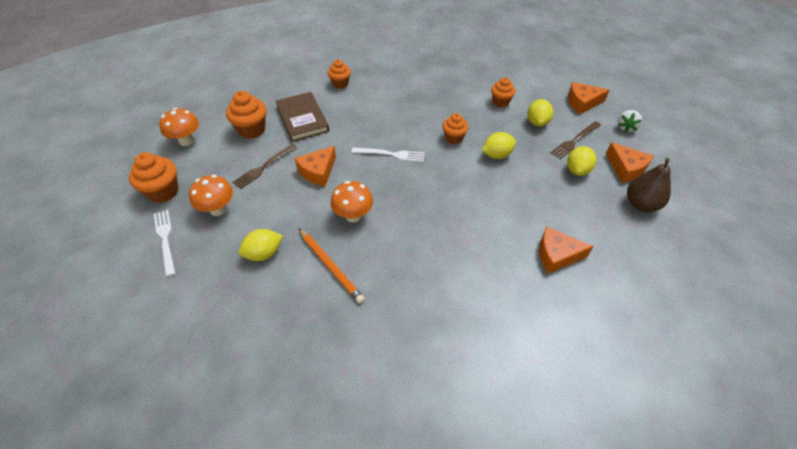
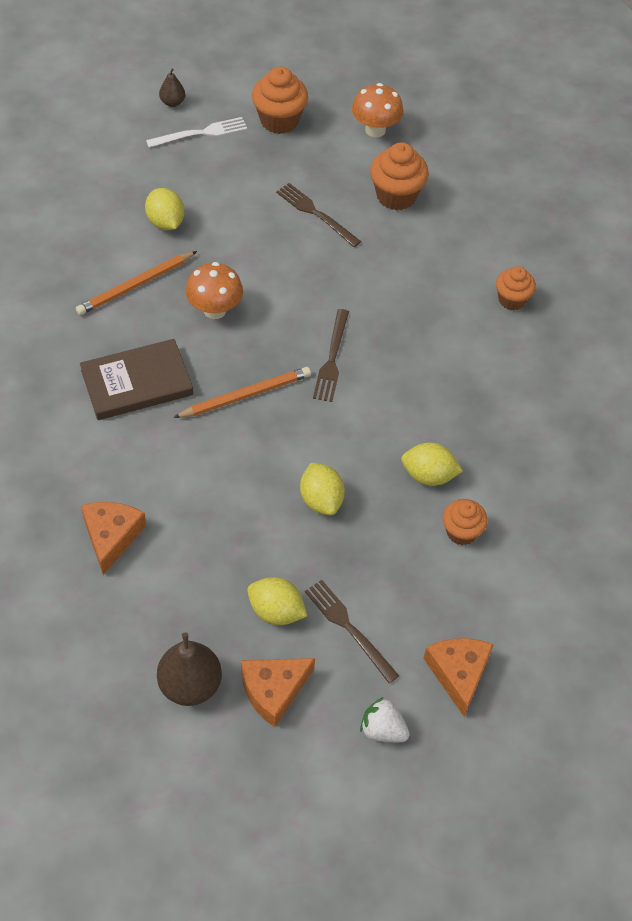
camera: 90 degrees right, 5 degrees up
(121, 262) = (172, 102): none -> brown pear
(218, 209) = (243, 174): orange mushroom -> none
(302, 119) = (419, 252): brown book -> brown book (137, 383)
(318, 171) = (302, 272): orange cheese -> none
(391, 154) = (332, 358): white fork -> brown fork
(426, 194) = (245, 395): none -> orange pencil
(453, 138) = (365, 445): orange cupcake -> none
(537, 122) = (402, 579): yellow lemon -> yellow lemon (428, 475)

